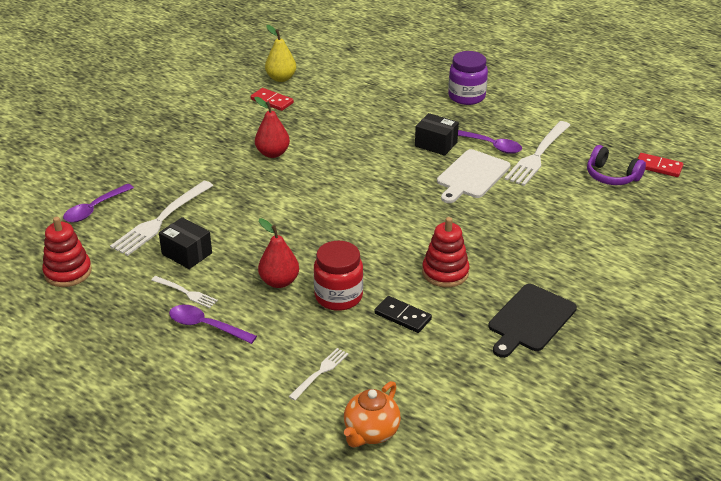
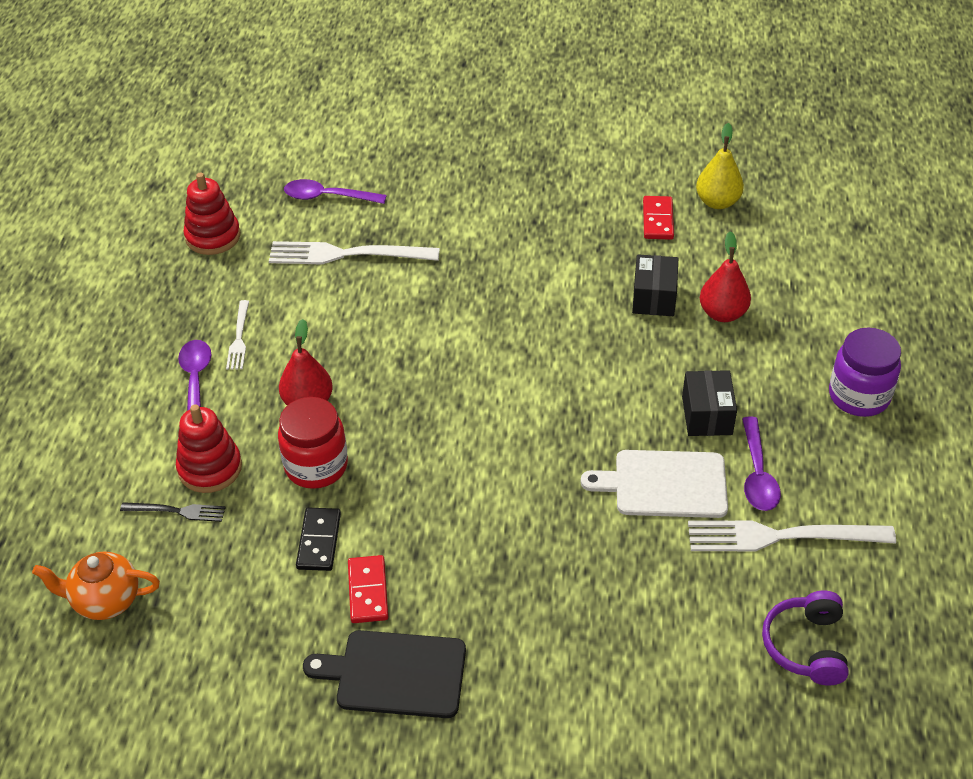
camera: 60 degrees right, 10 degrees up
(187, 253) = (304, 304): black box -> black box (654, 298)
(272, 153) = (547, 276): red pear -> red pear (722, 313)
(320, 372) = (178, 511): white fork -> black fork
(445, 272) = (431, 546): red stacking toy -> red stacking toy (210, 468)
(658, 167) = (886, 699): red domino -> red domino (367, 591)

